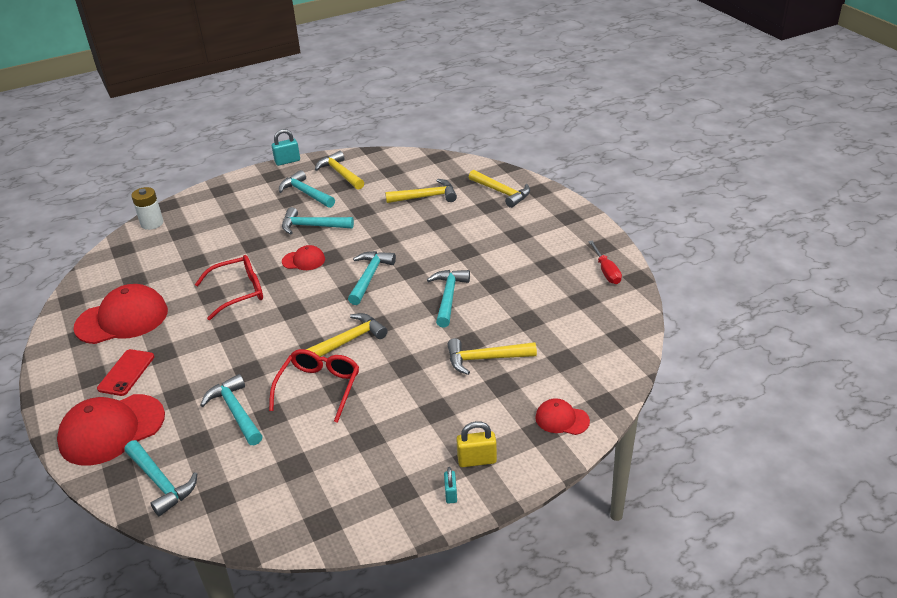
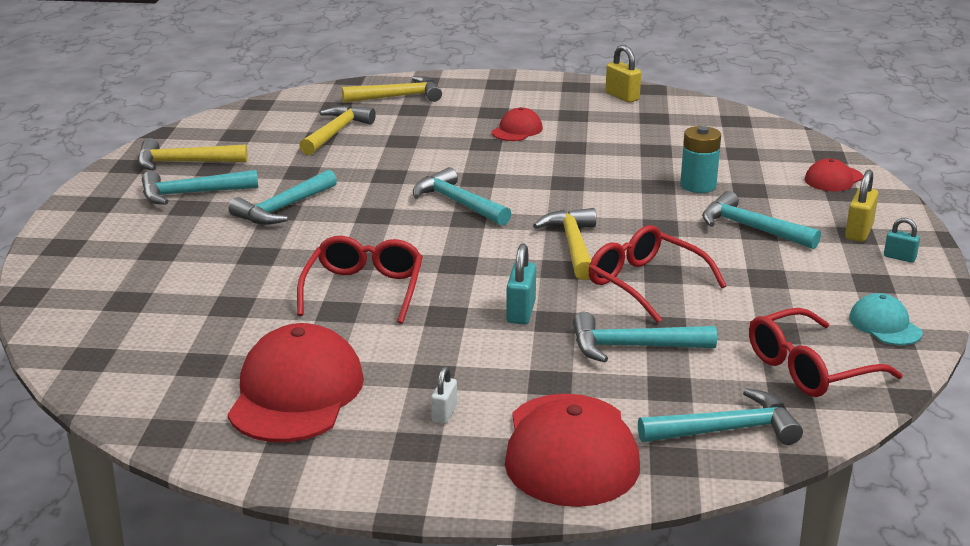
camera: 60 degrees left, 10 degrees down
(126, 373) = (444, 414): red phone -> white padlock
(152, 223) = (56, 318): white battery -> none
(253, 495) = (809, 369): none -> red glasses
(287, 161) = (80, 186): turquoise padlock -> turquoise padlock (521, 312)
(303, 260) = (356, 232): red cap -> red cap (517, 130)
(336, 515) = (885, 325): none -> turquoise cap
(448, 297) = (562, 174): turquoise hammer -> turquoise hammer (751, 228)
(485, 359) = (698, 185): yellow hammer -> turquoise battery
(606, 271) = (622, 97): red screwdriver -> yellow padlock

